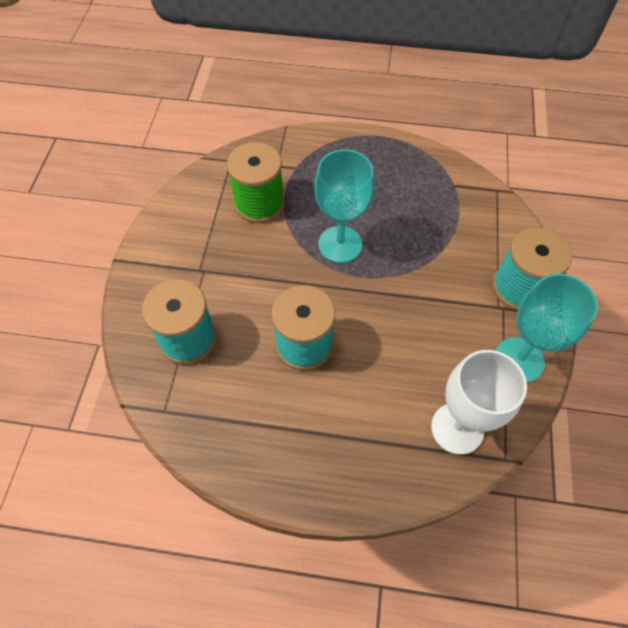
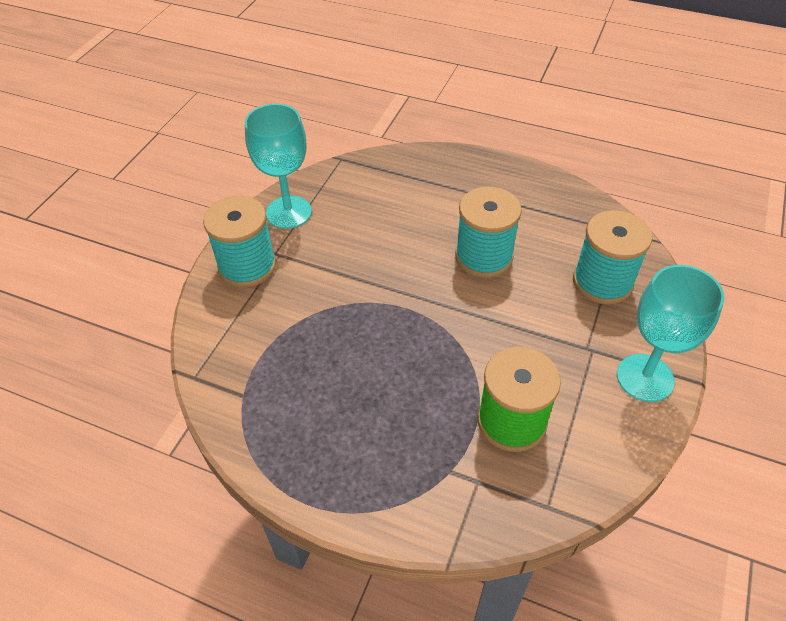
camera: 165 degrees left, 10 degrees down
(340, 244) = (419, 346): turquoise goblet -> turquoise goblet (645, 378)
(457, 428) = (369, 180): white goblet -> none

